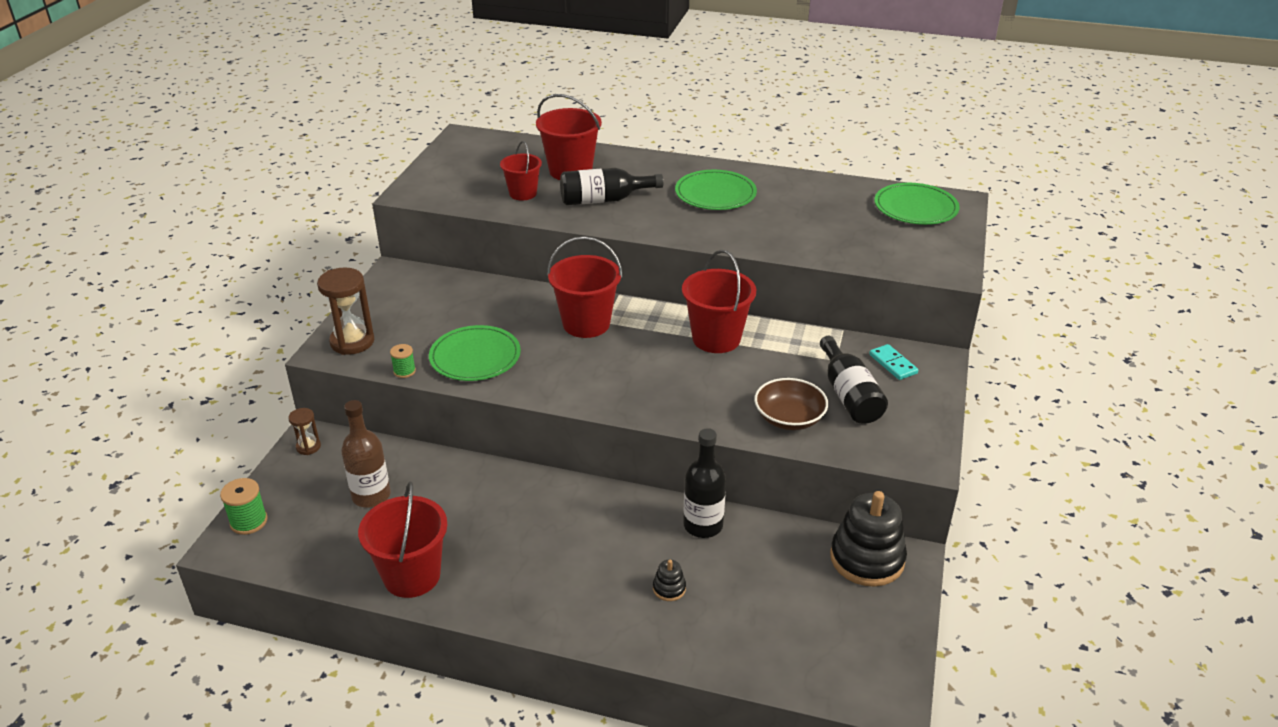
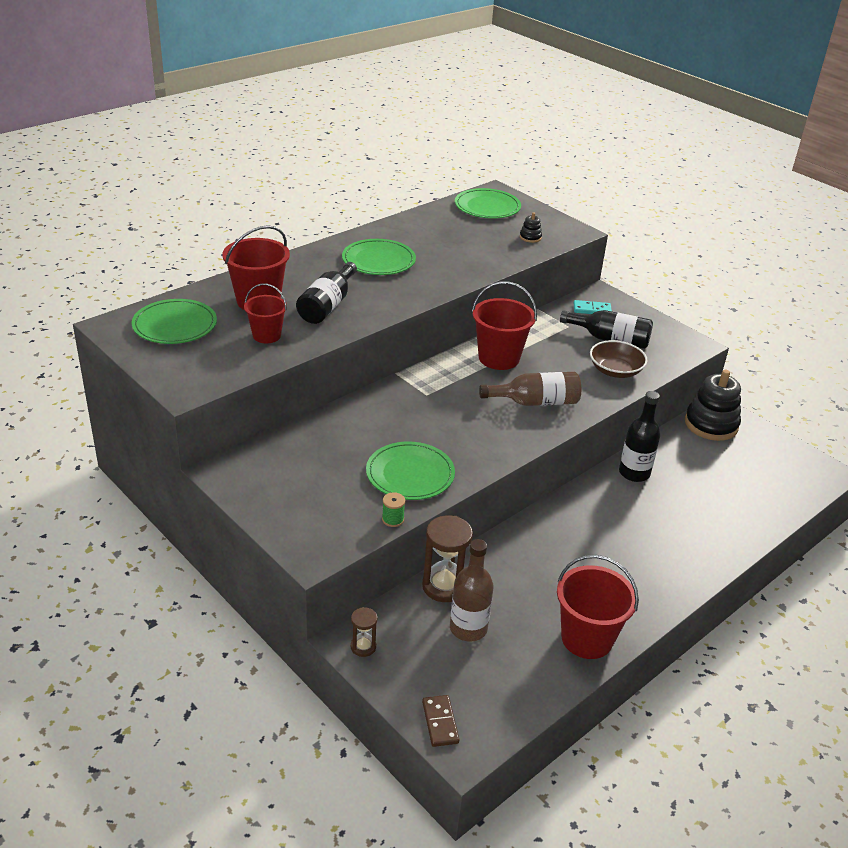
camera: 60 degrees left, 0 degrees up
(249, 521) = (440, 722): green spool -> brown domino
(352, 342) = (314, 535): brown hourglass -> brown hourglass (444, 586)
(492, 155) = (175, 325): none -> green plate
(586, 324) = (420, 403): red bucket -> none
(665, 386) = (535, 402): none -> brown bottle
(669, 588) = (685, 514): black stacking toy -> black stacking toy (530, 237)

